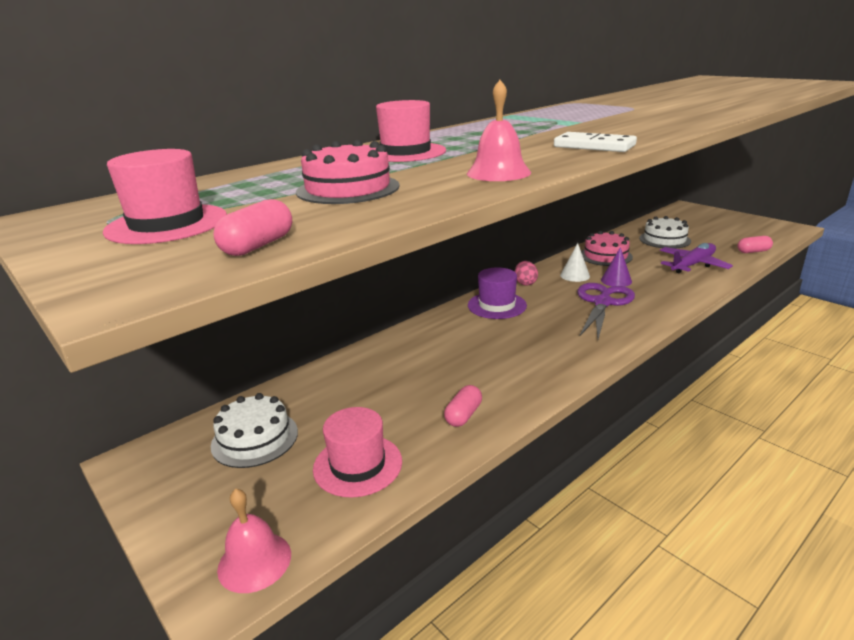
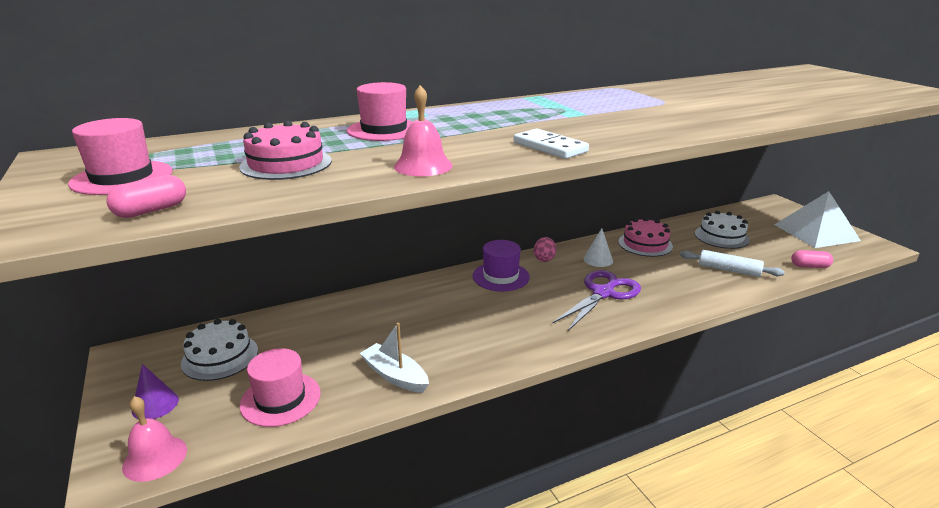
camera: 15 degrees right, 0 degrees up
(463, 415) = (395, 376): pink capsule -> white boat
(616, 280) = (635, 272): purple cone -> purple cone (155, 405)
(692, 265) = (729, 270): purple plane -> white rolling pin
(736, 224) = (816, 232): none -> white pyramid

